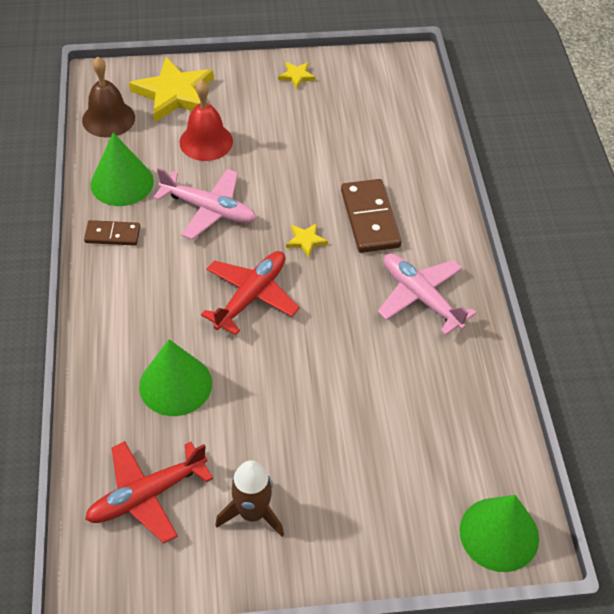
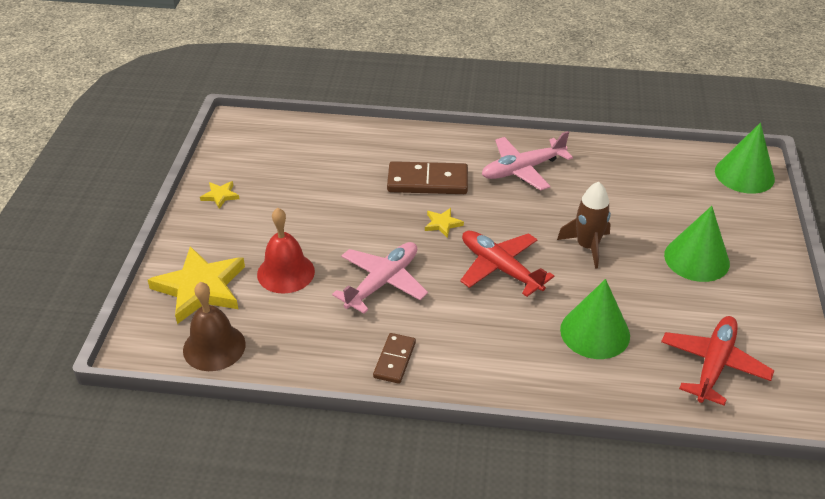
camera: 75 degrees left, 10 degrees down
(122, 182) = (320, 345): green cone -> green cone (696, 259)
(147, 495) = (713, 365): red plane -> red plane turned 135 degrees counterclockwise
(252, 513) = (730, 299): brown rocket -> brown rocket (587, 246)

